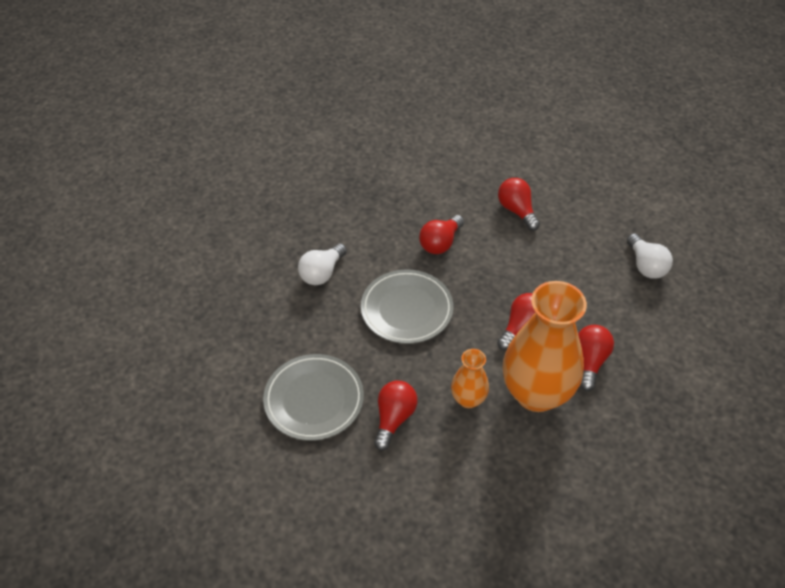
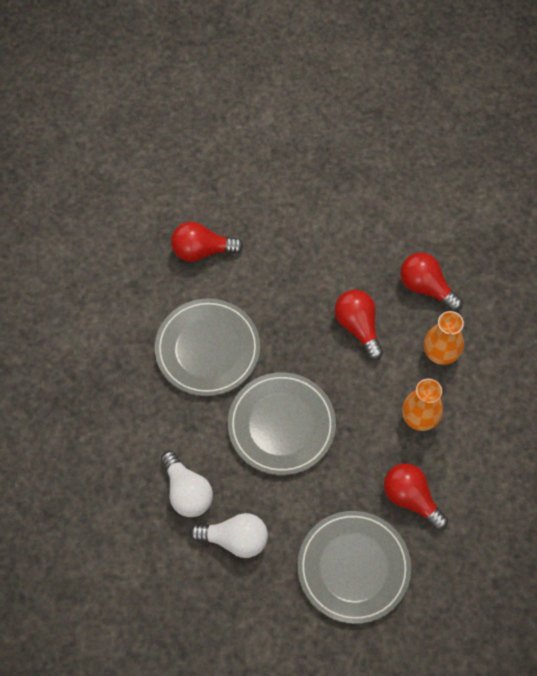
camera: 65 degrees left, 15 degrees up
(440, 243) = (207, 349): red light bulb -> grey plate
(536, 393) = (440, 353): orange vase -> orange vase, size x0.48
(646, 266) = (338, 173): white light bulb -> white light bulb (235, 539)

